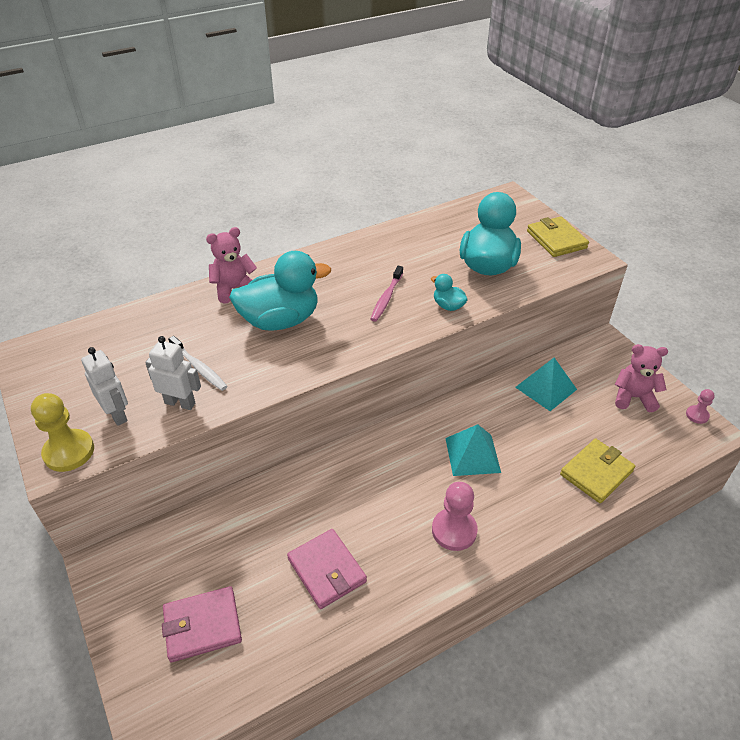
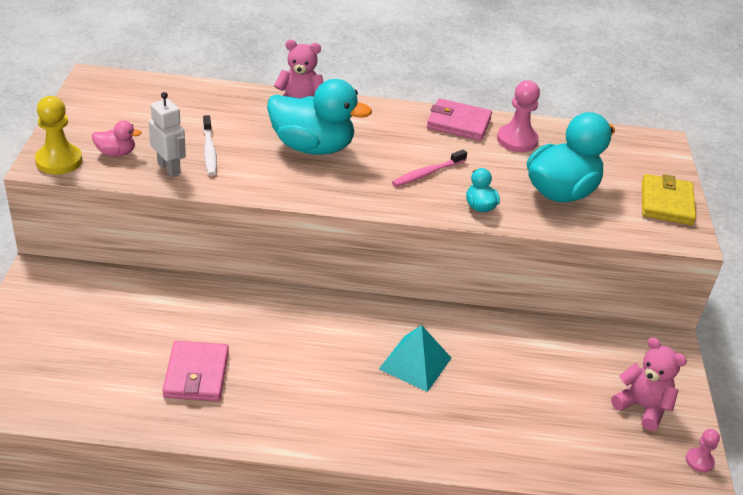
camera: 30 degrees right, 5 degrees down
(117, 414) = (116, 153): white robot -> pink duck
(202, 626) = (68, 355): pink wallet -> pink wallet (458, 123)
(454, 530) = (333, 410): pink pawn -> pink pawn (517, 140)
(546, 388) = (553, 349): turquoise pyramid -> none
(596, 472) = (524, 445): yellow wallet -> none

